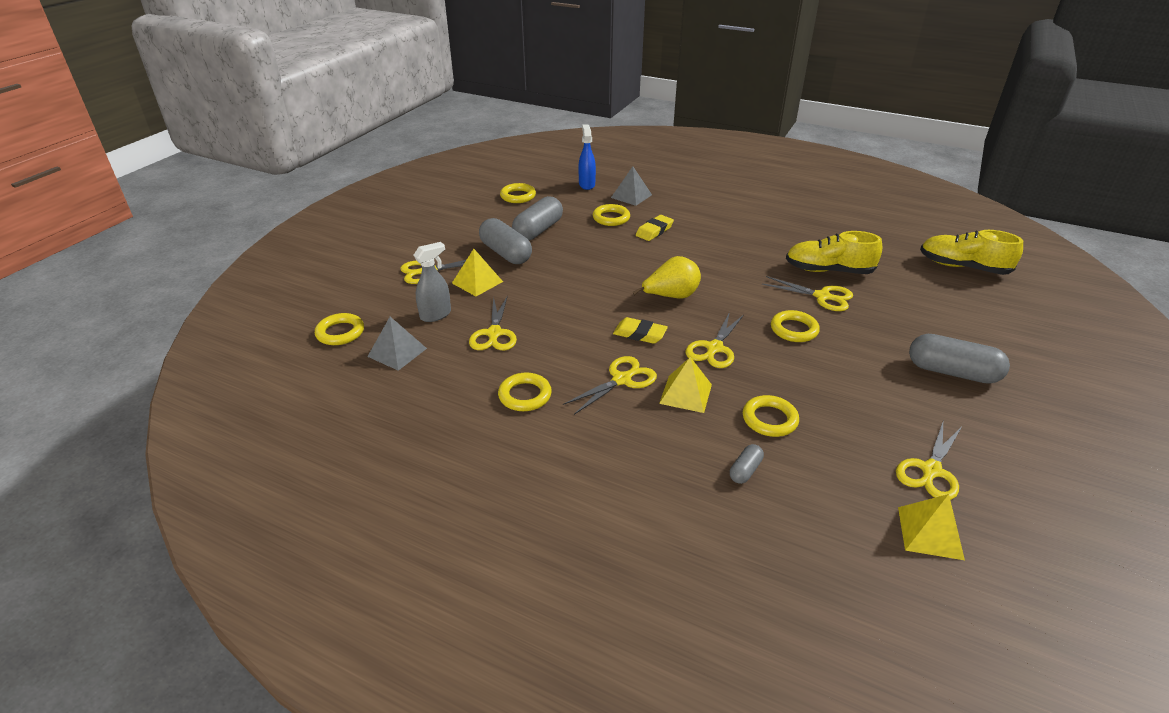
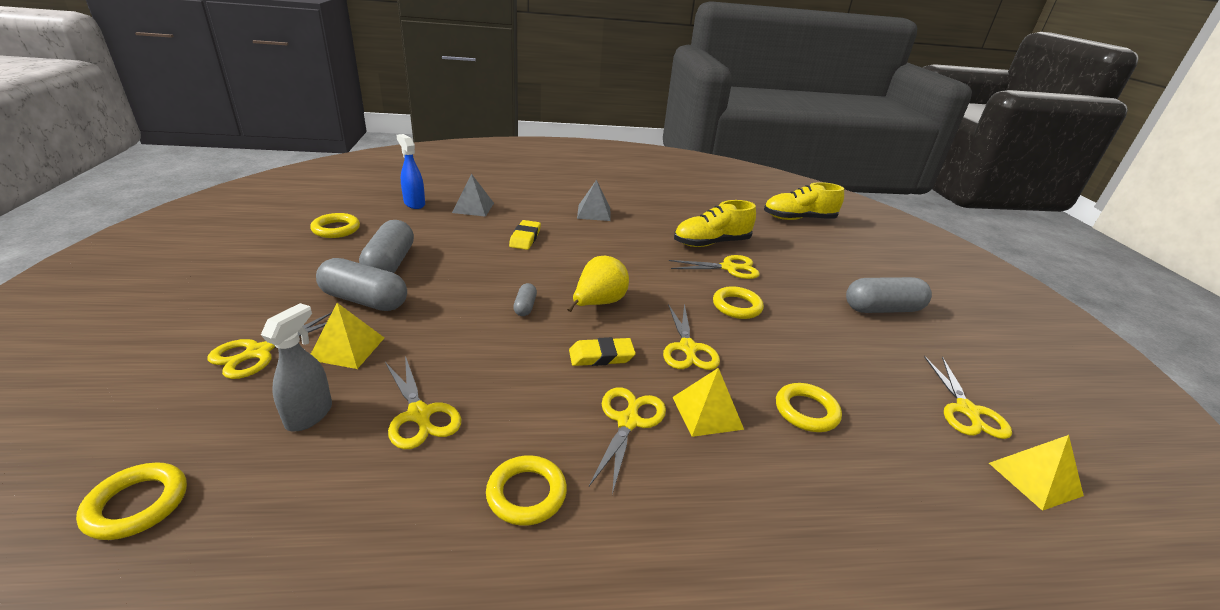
camera: 35 degrees left, 5 degrees down
(397, 352) = (274, 501): grey pyramid -> grey pyramid (594, 212)
(611, 218) = (468, 234): yellow ring -> none
(745, 470) = (843, 485): grey capsule -> grey capsule (525, 307)

